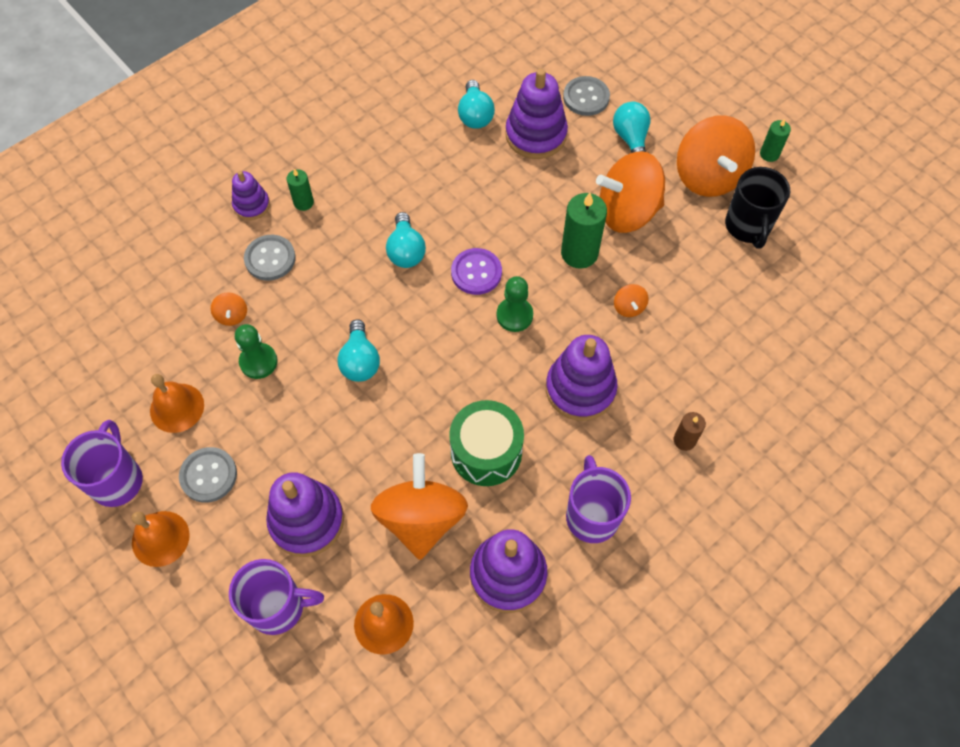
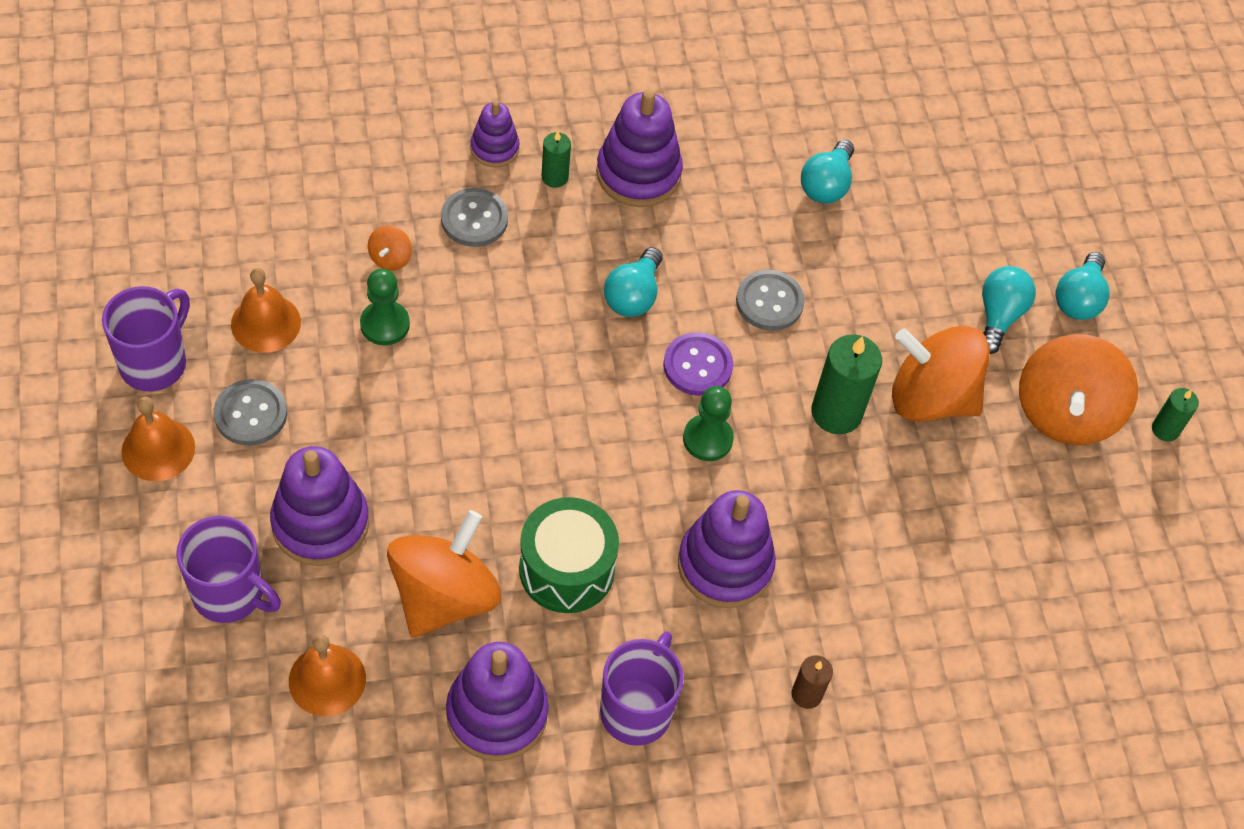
camera: 25 degrees right, 5 degrees down
(360, 361) = (496, 388): turquoise light bulb -> turquoise light bulb (1078, 299)
(536, 135) = (883, 247): purple stacking toy -> purple stacking toy (638, 173)
(586, 97) = (979, 236): grey button -> grey button (769, 302)
(629, 307) = (851, 508): orange spinning top -> none
(748, 226) = (1070, 499): black mug -> none

